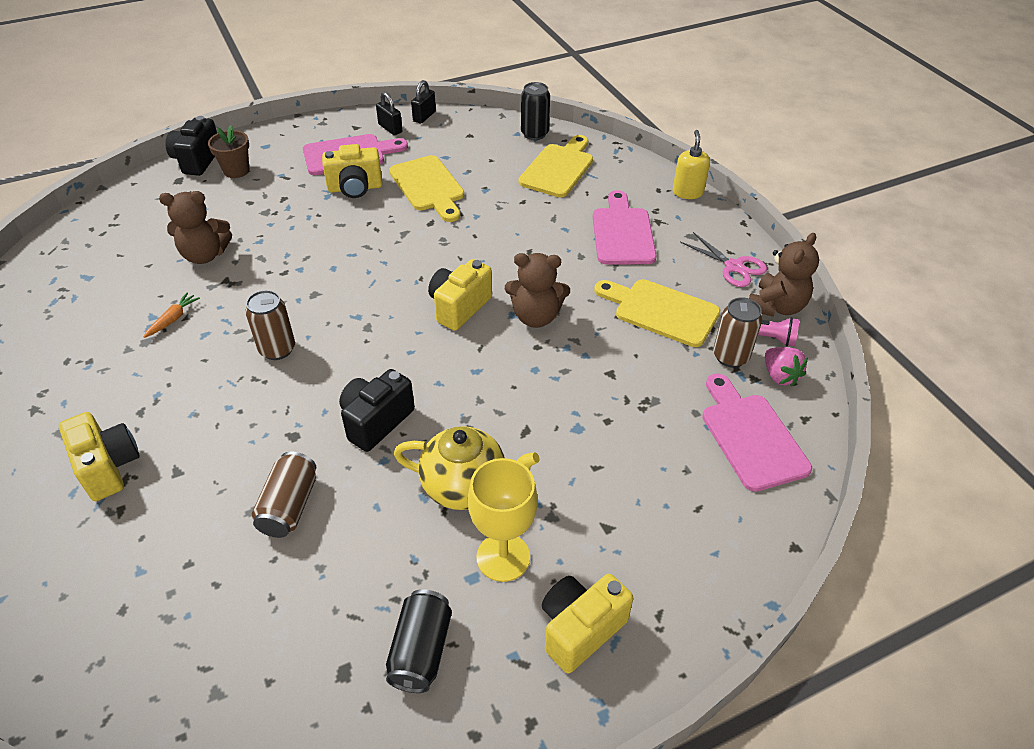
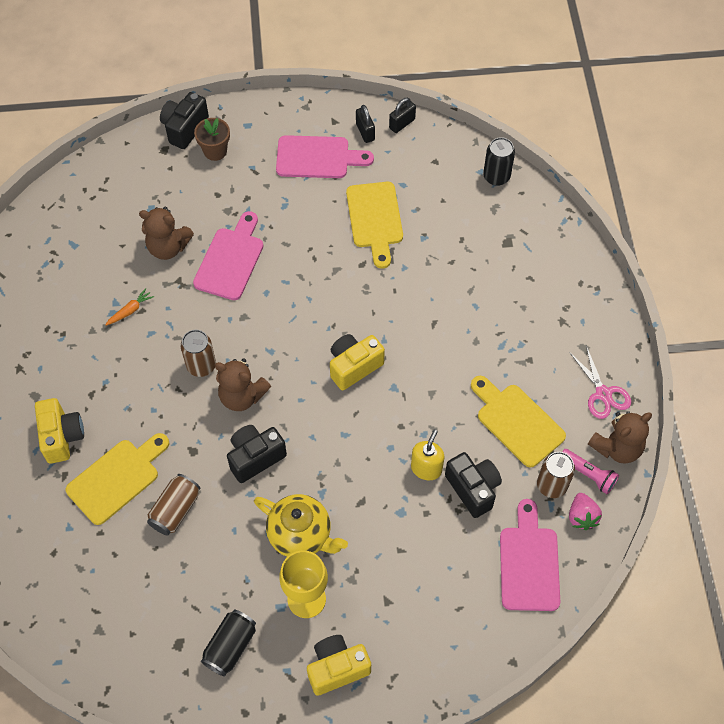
camera: 20 degrees right, 15 degrees up
(355, 188) = (311, 203): yellow camera -> none
(536, 317) = (412, 395): brown teddy bear -> brown teddy bear (242, 396)
(558, 168) = (500, 229): yellow cutting board -> yellow cutting board (117, 478)
(622, 233) = (524, 326): pink cutting board -> pink cutting board (231, 260)
(648, 383) = (473, 489): none -> black camera
(687, 192) = (606, 294): yellow soap dispenser -> yellow soap dispenser (426, 468)

